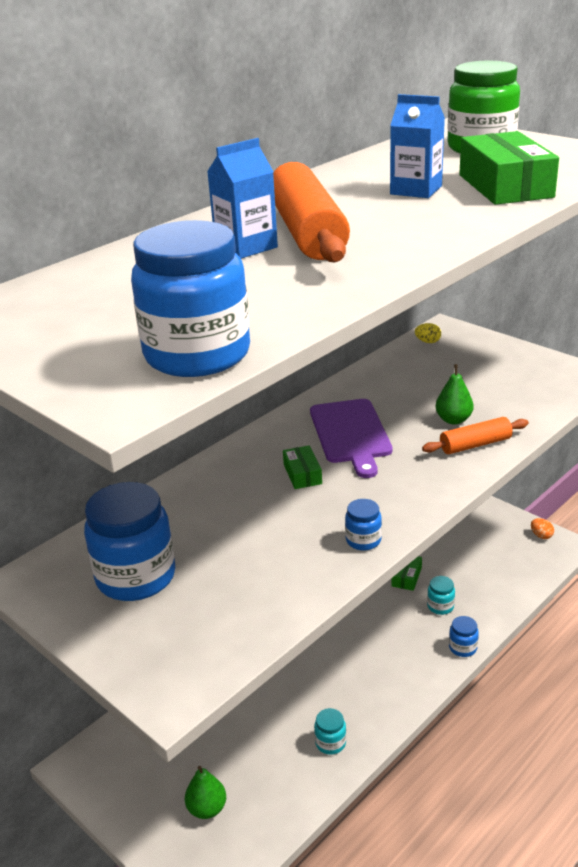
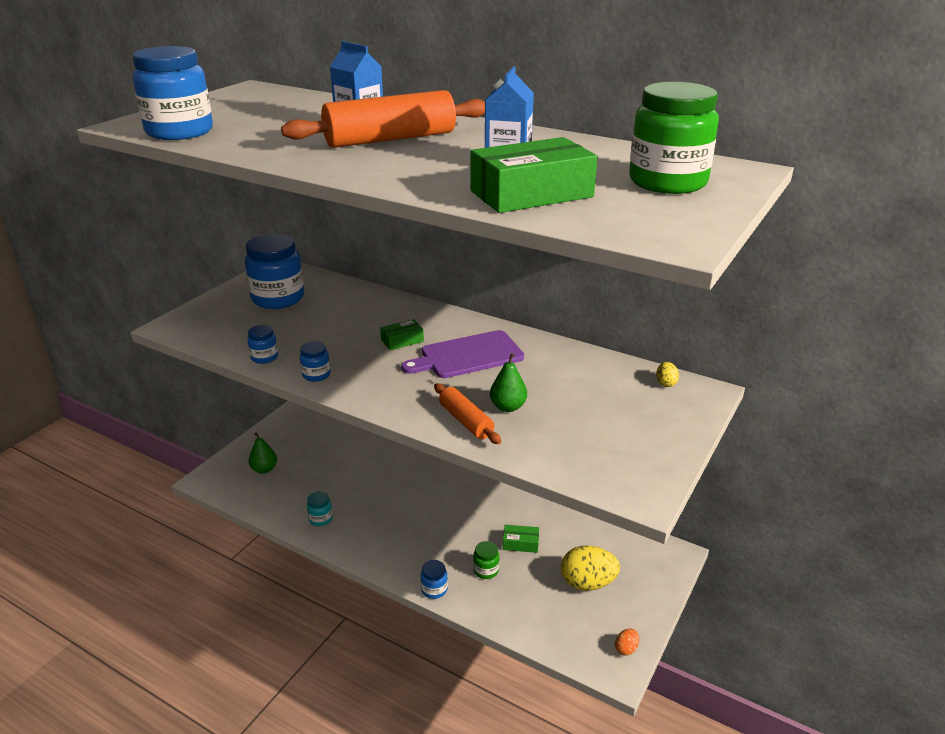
camera: 75 degrees right, 0 degrees up
(306, 586) = (264, 357): none -> blue jar
(440, 606) = (486, 570): turquoise jar -> green jar
(465, 543) = (587, 583): none -> yellow egg

